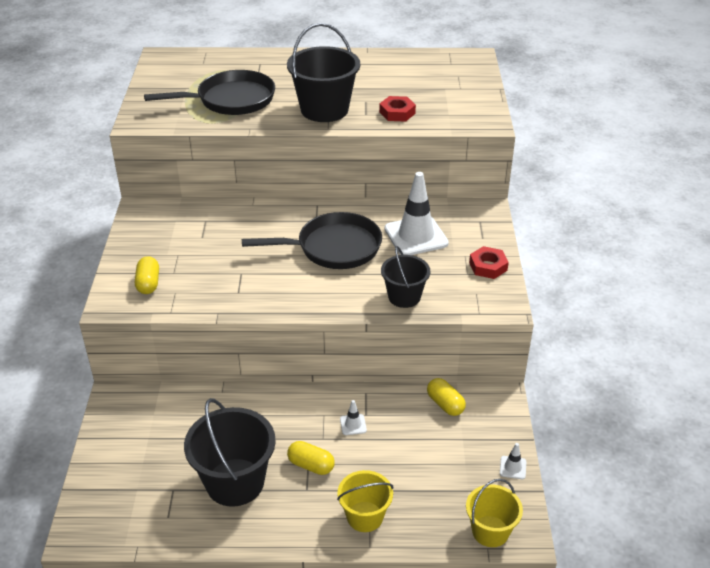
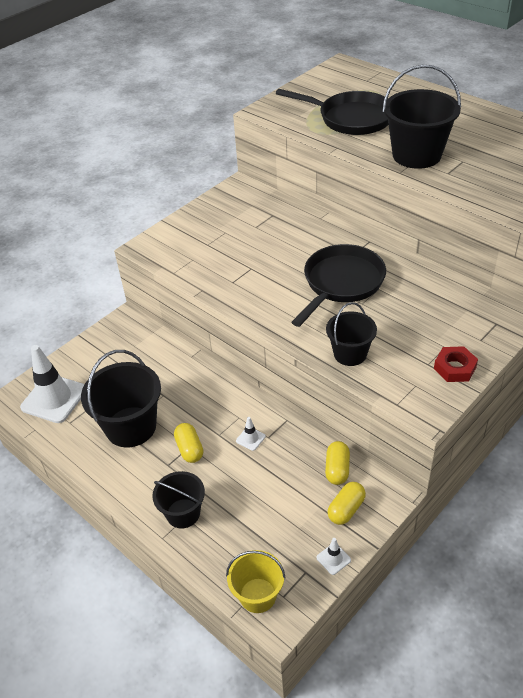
camera: 45 degrees right, 5 degrees up
(148, 283) = (183, 244): yellow capsule -> yellow capsule (346, 509)
(333, 248) = (341, 283): black pan -> black pan turned 90 degrees counterclockwise
(365, 516) = (183, 513): yellow bucket -> black bucket
(397, 113) = (478, 183): red nut -> none
(416, 236) = (421, 307): white traffic cone -> white traffic cone (54, 398)

